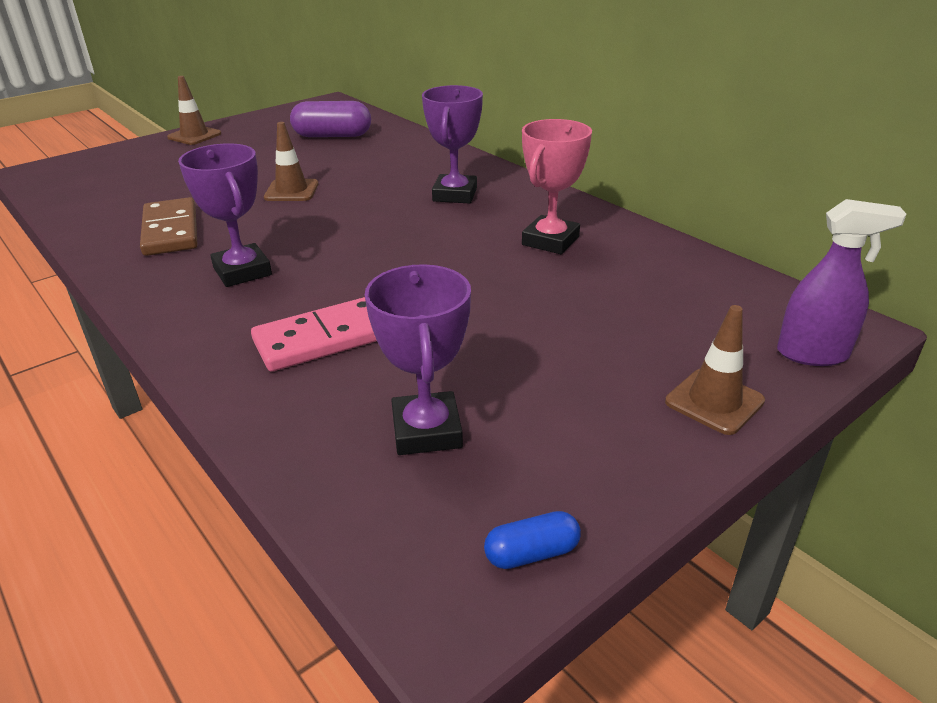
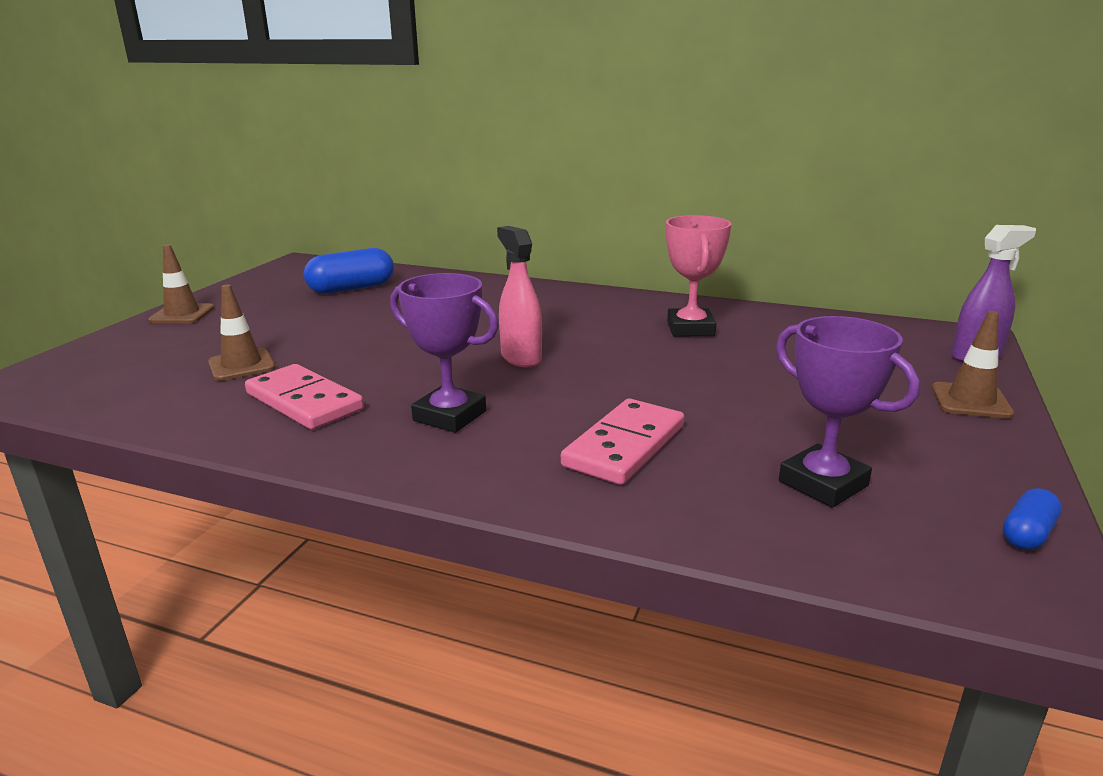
camera: 30 degrees left, 10 degrees down
(171, 231) = (304, 401): brown domino -> pink domino
(291, 191) = (386, 340): brown traffic cone -> brown traffic cone (242, 365)
(332, 136) = (351, 288): purple capsule -> blue capsule
(365, 233) = (521, 358): none -> pink spray bottle
(455, 194) = (554, 312): purple trophy -> none

